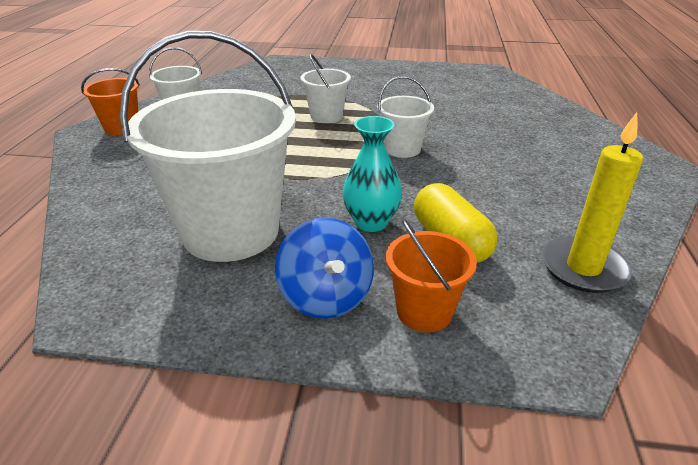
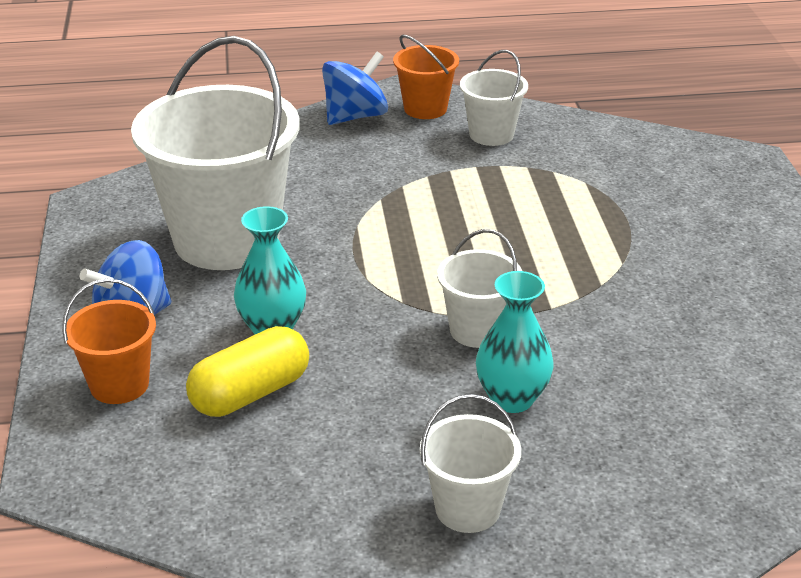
camera: 75 degrees right, 0 degrees up
(98, 153) = (355, 116): none -> blue spinning top
(326, 116) = (550, 246): white bucket -> white bucket (467, 509)
(472, 149) = (512, 399): none -> turquoise vase
(583, 268) = (220, 506): yellow candle -> none

